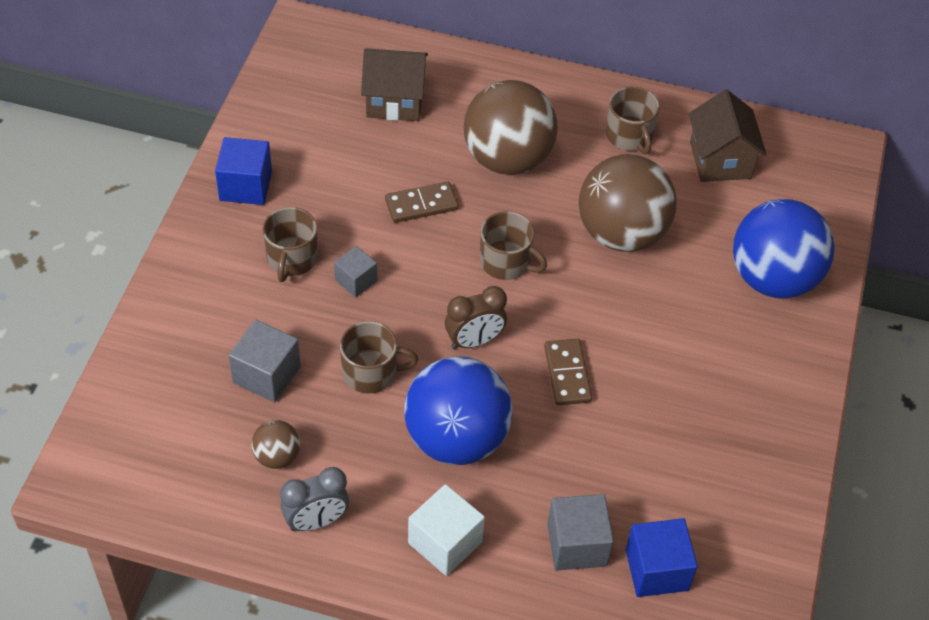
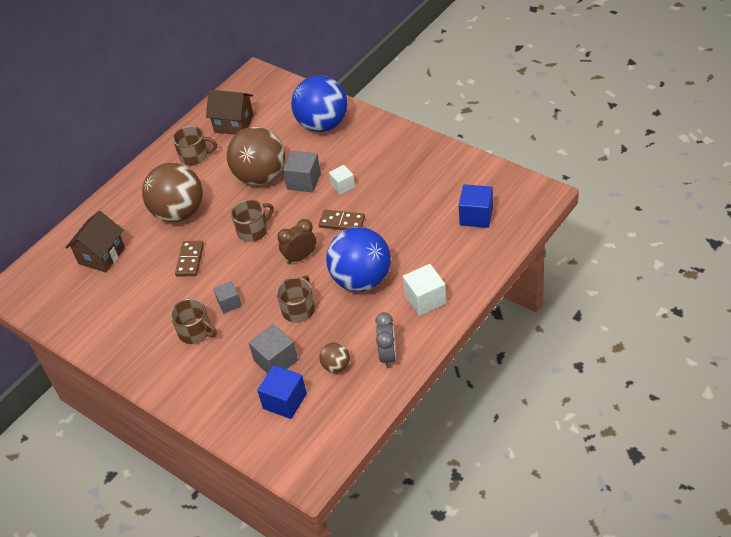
camera: 60 degrees left, 5 degrees down
(245, 186) = (124, 345): blue cube -> blue cube (284, 401)
(474, 341) = (300, 257): brown clock -> brown clock turned 120 degrees counterclockwise
(577, 545) = (449, 244): grey cube -> grey cube (304, 181)
(646, 350) = (343, 186): none -> white cube

